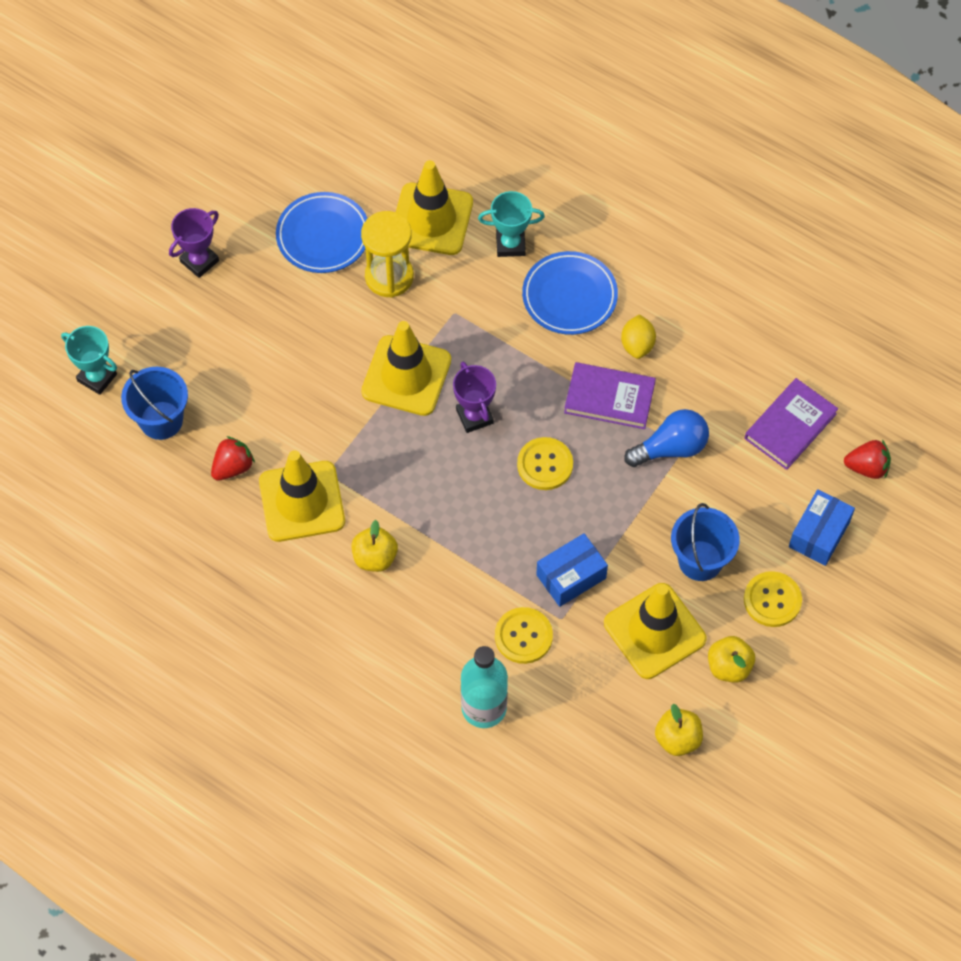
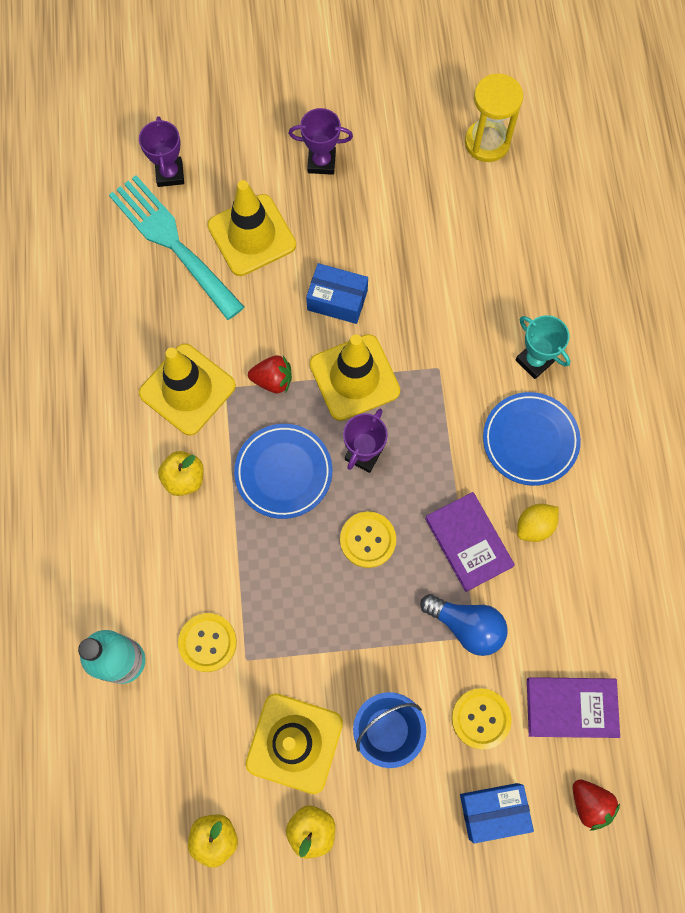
camera: 50 degrees right, 10 degrees up
(97, 377) = (170, 174): turquoise trophy -> purple trophy
(161, 420) = (172, 242): blue bucket -> turquoise fork
(233, 467) = (175, 320): red strawberry -> red strawberry (273, 380)
(323, 236) = (418, 226): blue plate -> blue plate (283, 472)
(389, 277) = (426, 298): yellow hourglass -> yellow hourglass (487, 142)
(431, 219) = (502, 288): yellow traffic cone -> yellow traffic cone (252, 235)
(571, 576) = (288, 638): blue box -> blue box (337, 300)
(772, 600) = (400, 819): yellow button -> yellow button (481, 718)

